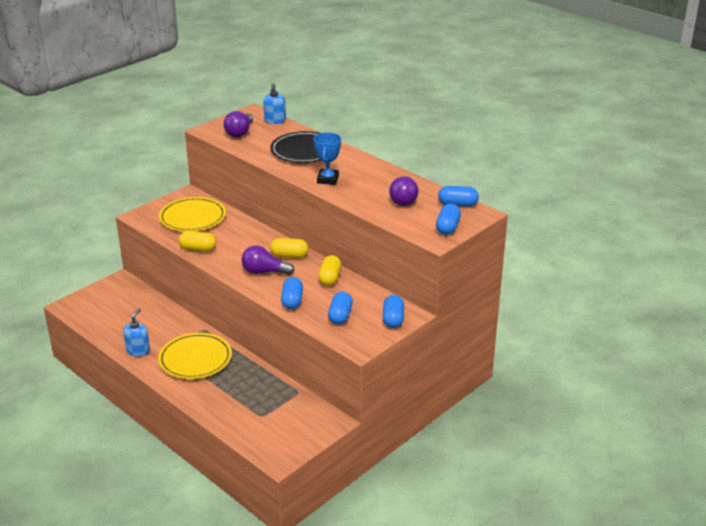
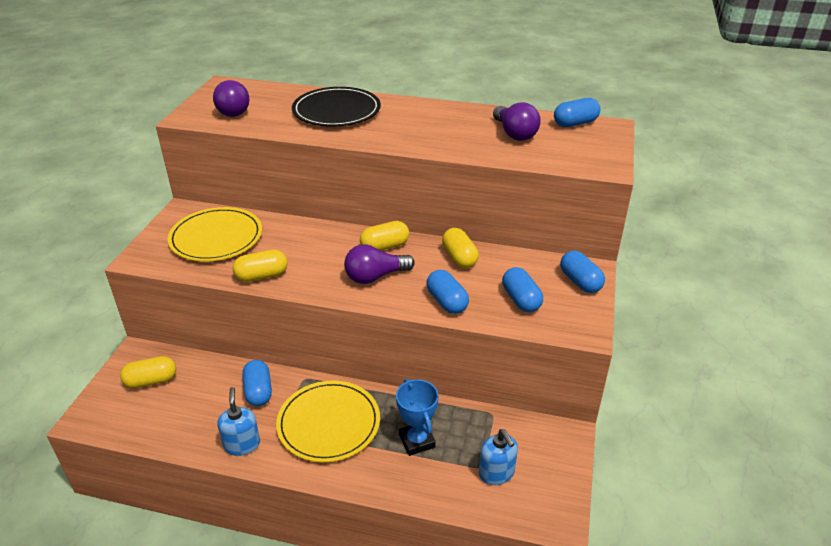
camera: 30 degrees left, 5 degrees up
(116, 298) = (151, 381): none -> yellow capsule
(275, 120) = (263, 87): blue soap dispenser -> blue soap dispenser (496, 473)
(328, 179) = (403, 135): blue trophy -> blue trophy (417, 441)
(447, 227) = (599, 150): blue capsule -> blue capsule (258, 391)

